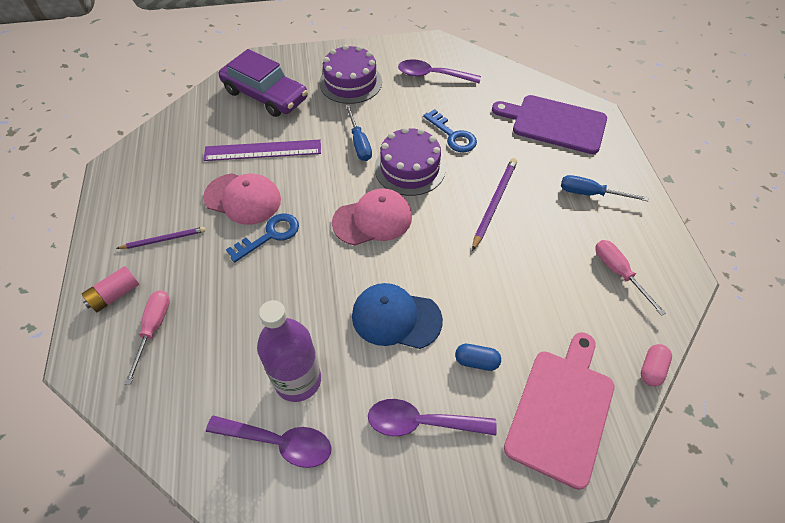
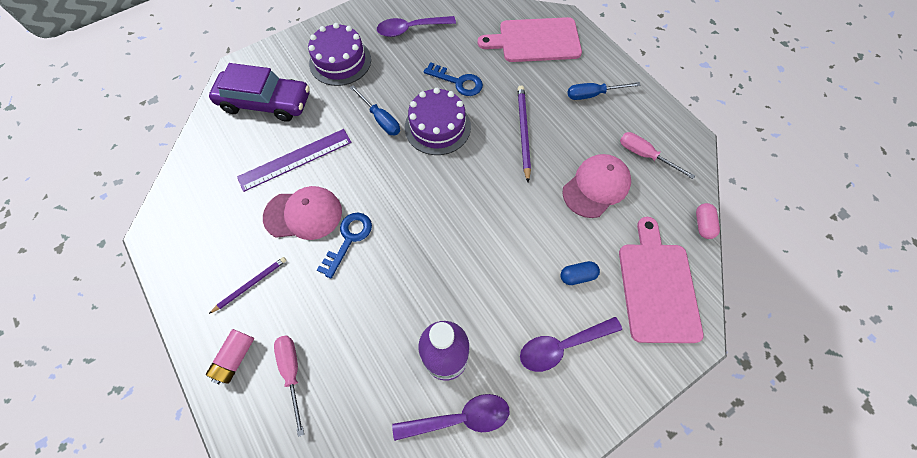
camera: 25 degrees left, 10 degrees up
(372, 219) = (431, 187): pink cap -> pink cap (596, 187)
(396, 318) = (496, 267): blue cap -> none
(554, 123) = (535, 40): purple cutting board -> pink cutting board

